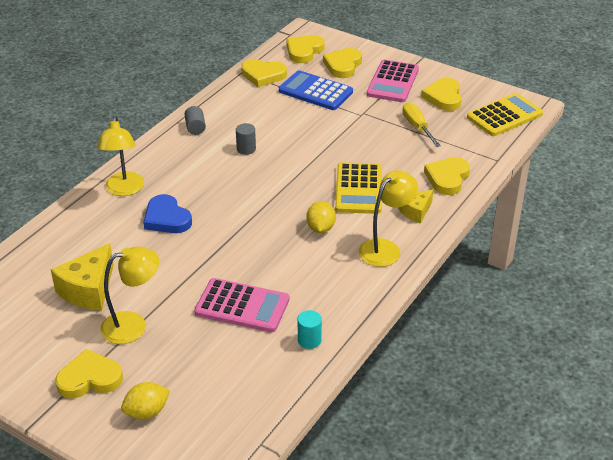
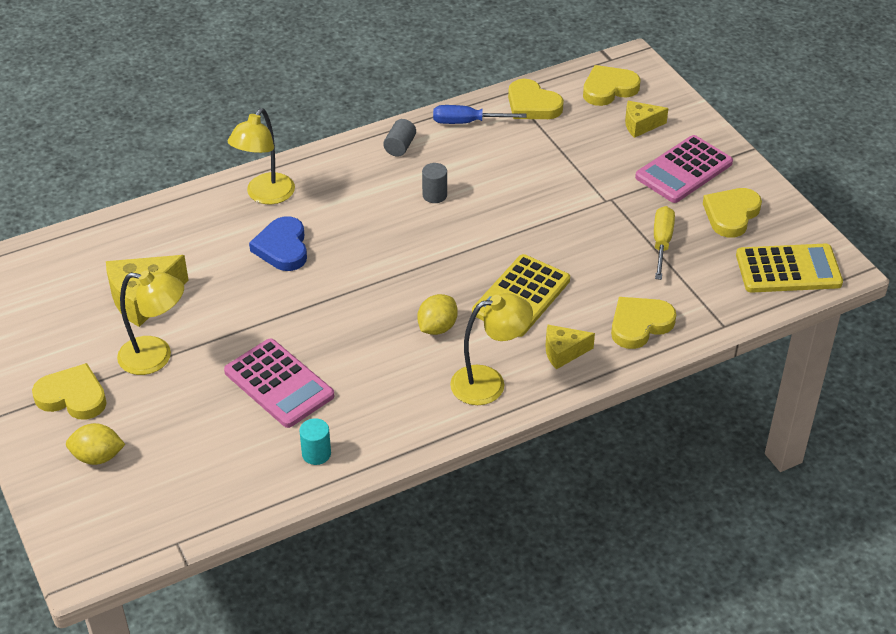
camera: 30 degrees right, 5 degrees up
(229, 99) = (467, 122): none -> blue screwdriver
(315, 91) = (577, 149): blue calculator -> none
(343, 65) = (640, 125): yellow heart -> yellow cheese

